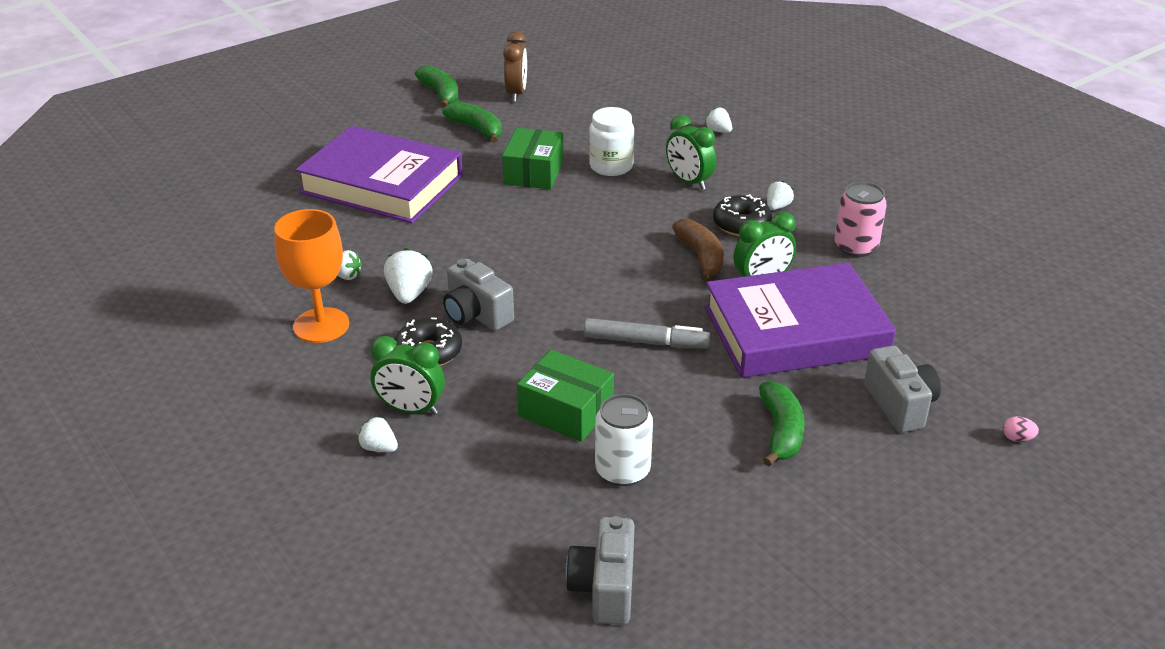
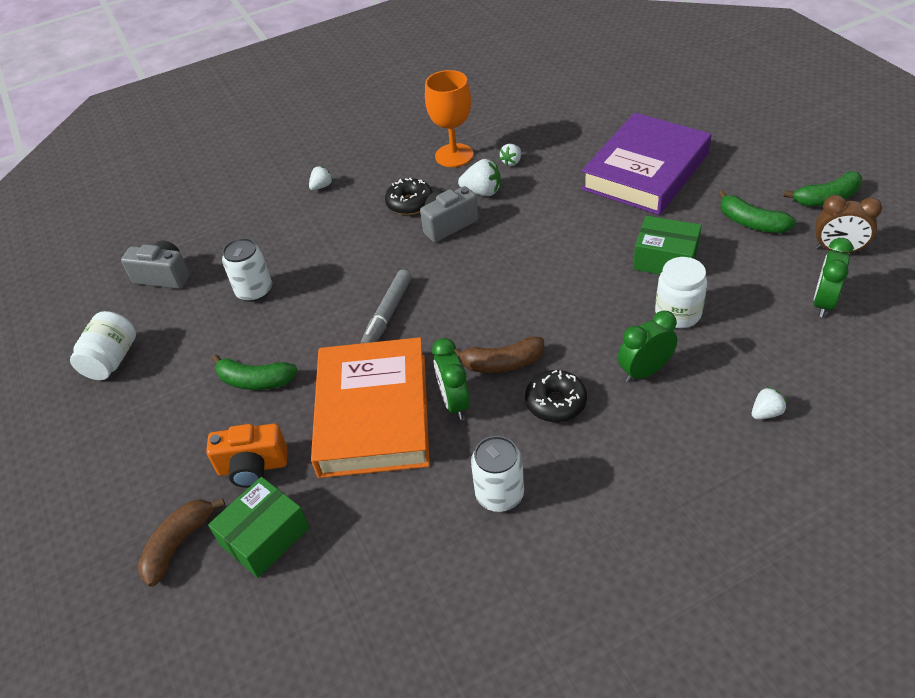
camera: 105 degrees right, 10 degrees up
(411, 409) = (352, 197): green clock -> green clock (823, 303)
(476, 129) = (751, 223): green banana -> green banana turned 75 degrees clockwise
(566, 411) = (324, 267): green box -> green box (265, 536)
(777, 206) = (588, 440): white strawberry -> none
(791, 594) = (112, 360): none -> white jar
(795, 331) = (373, 414): purple book -> orange book
(856, 247) = (499, 494): pink can -> white can
(900, 405) = (253, 467): grey camera -> orange camera
(1017, 438) = (179, 544): pink egg -> brown banana

